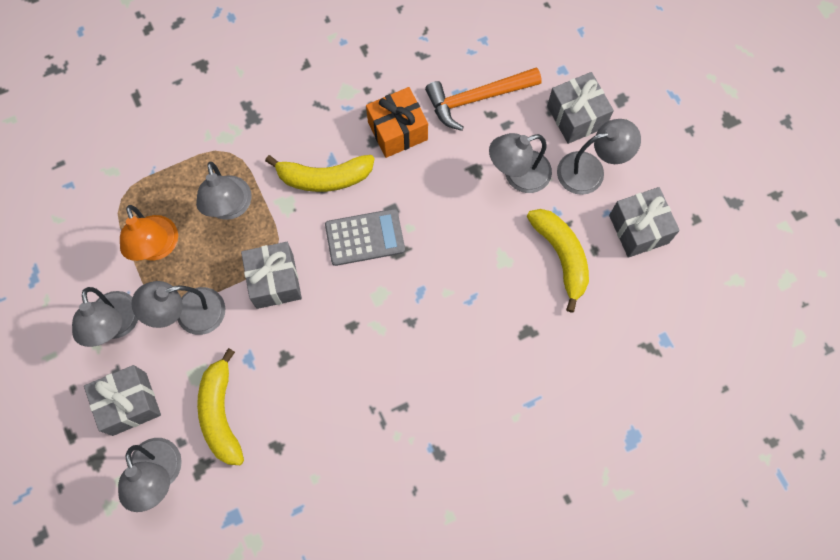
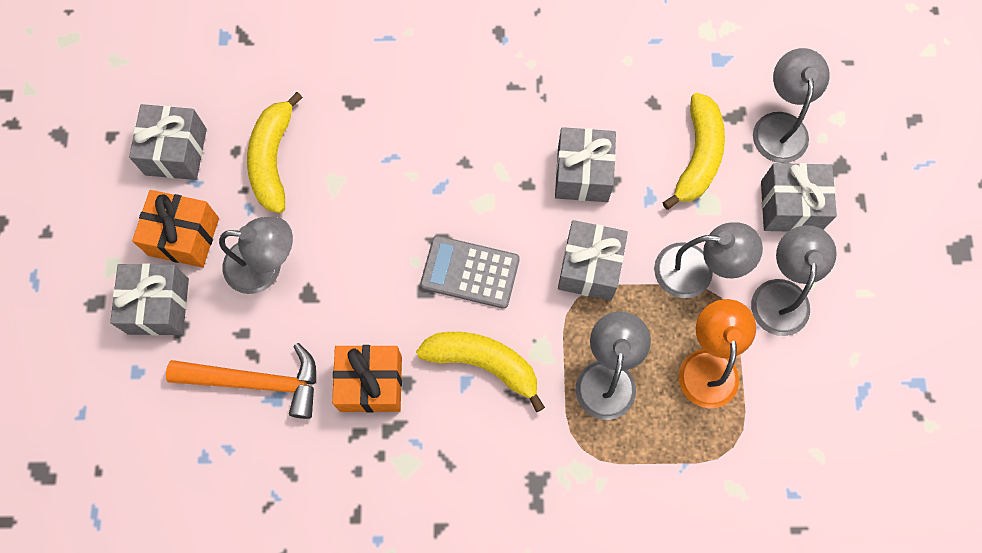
camera: 155 degrees left, 0 degrees up
(311, 355) = (582, 174): none -> grey gift
(590, 170) = (184, 236): grey lamp -> orange gift

